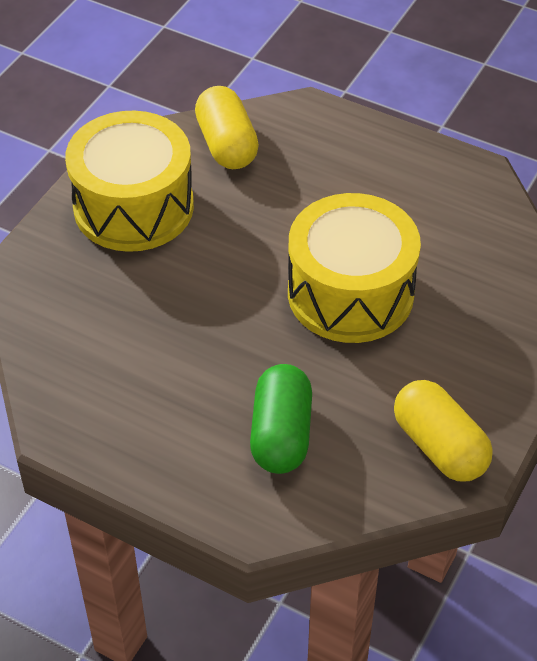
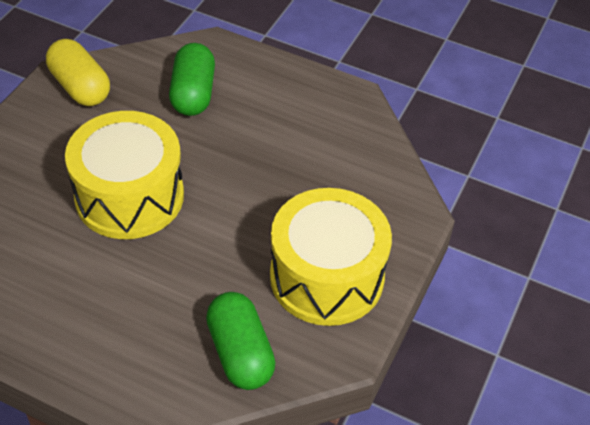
camera: 175 degrees right, 0 degrees up
(226, 145) = (240, 353): yellow capsule -> green capsule

